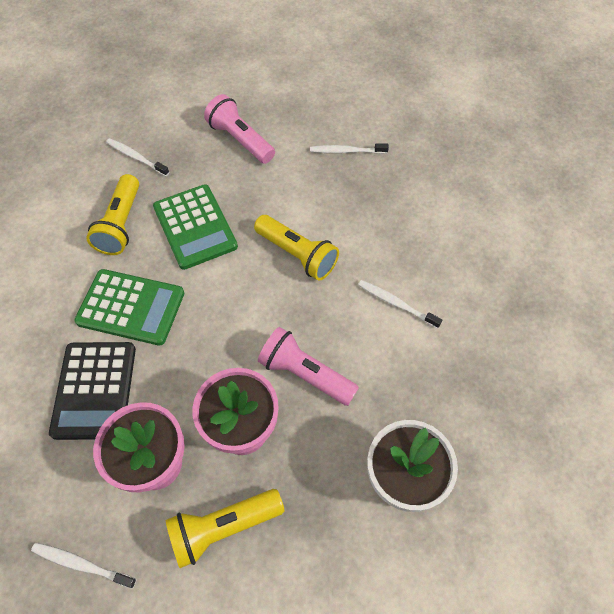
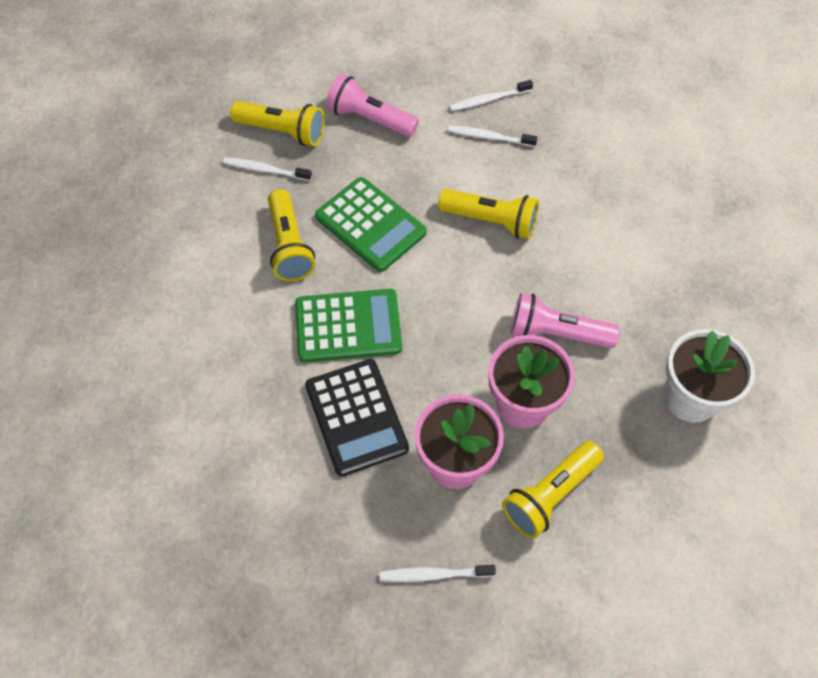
camera: 20 degrees left, 0 degrees up
(166, 131) = (282, 132): none -> yellow flashlight
(396, 304) = (612, 239): white toothbrush -> white toothbrush (489, 137)

